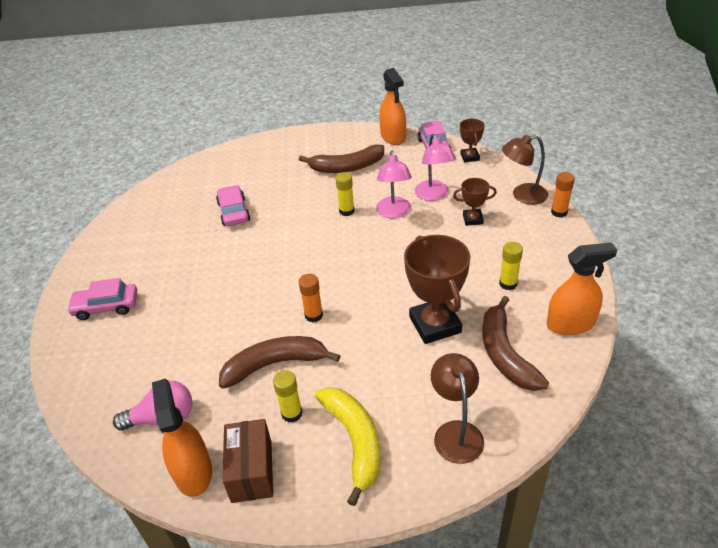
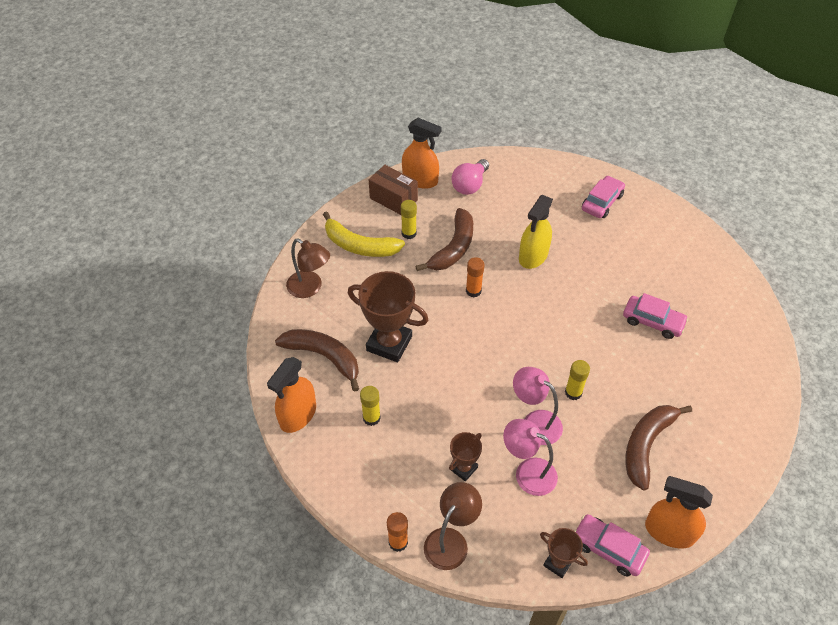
camera: 130 degrees right, 10 degrees up
(228, 307) = (533, 256): none -> yellow spray bottle

